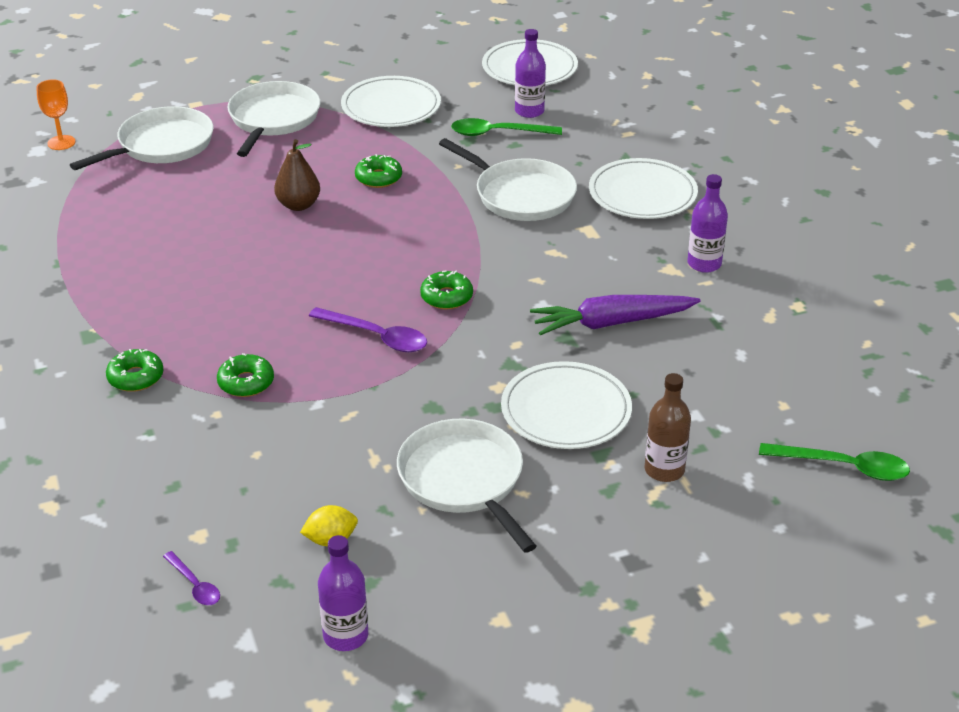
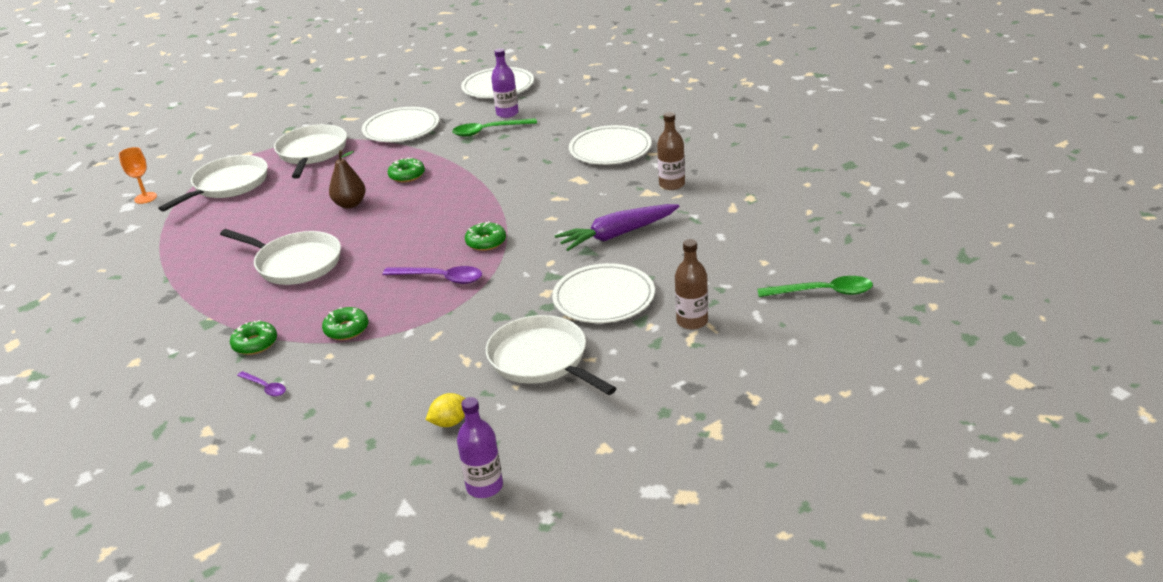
camera: 10 degrees left, 5 degrees down
(195, 585) = (349, 478): purple spoon -> purple spoon (265, 387)
(521, 195) = (520, 166): white pan -> white pan (295, 263)
(704, 264) = (672, 184): purple bottle -> brown bottle

